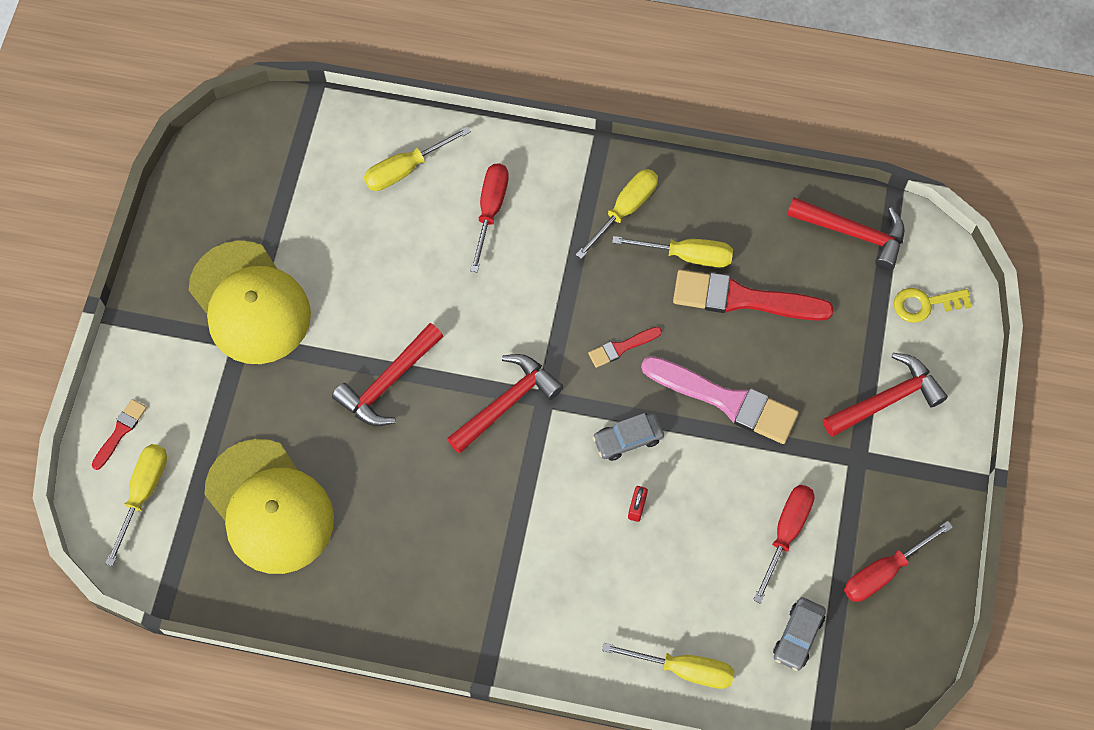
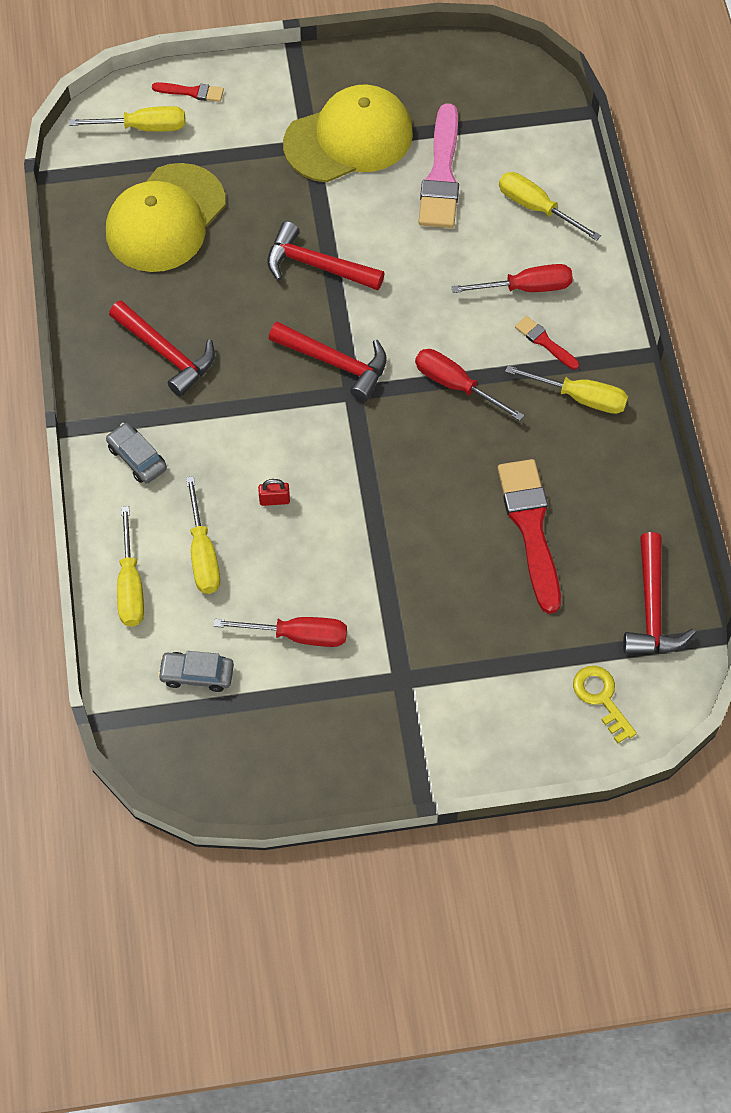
camera: 70 degrees right, 5 degrees down
(250, 303) = (349, 139): yellow cap -> yellow cap turned 150 degrees counterclockwise
(622, 347) = (432, 439): red brush -> red brush (544, 342)
(628, 439) = (340, 472): grey car -> grey car (137, 458)
(687, 255) = (555, 465): yellow screwdriver -> yellow screwdriver (203, 554)
(726, 400) = (414, 544): pink brush -> pink brush (441, 175)
(883, 572) = (290, 734): red screwdriver -> red screwdriver (455, 385)
(886, 399) = (477, 689): red hammer -> red hammer (166, 353)

